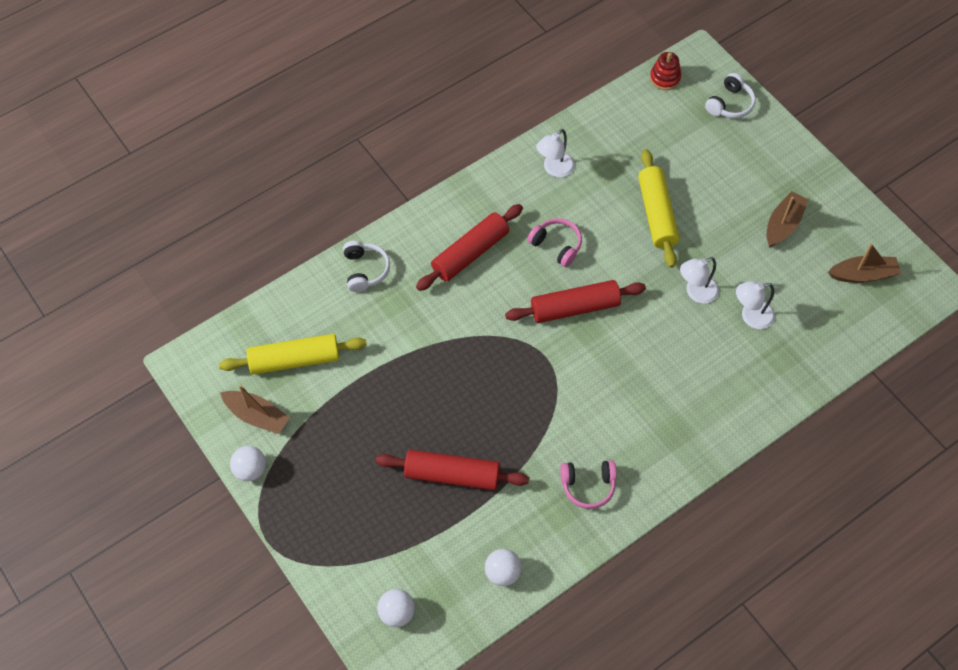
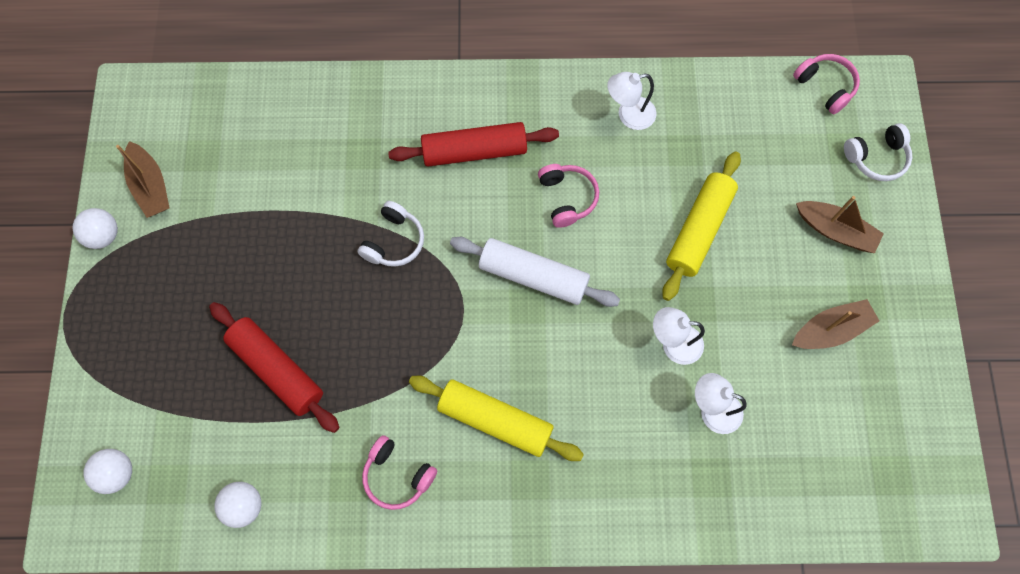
camera: 35 degrees right, 10 degrees up
(294, 360) = (227, 153): yellow rolling pin -> yellow rolling pin (495, 420)
(365, 270) = (361, 105): white headphones -> white headphones (394, 241)
(574, 307) = (533, 276): red rolling pin -> white rolling pin
(665, 78) = (825, 86): red stacking toy -> pink headphones
(863, 275) = (878, 446): brown boat -> brown boat (835, 231)

